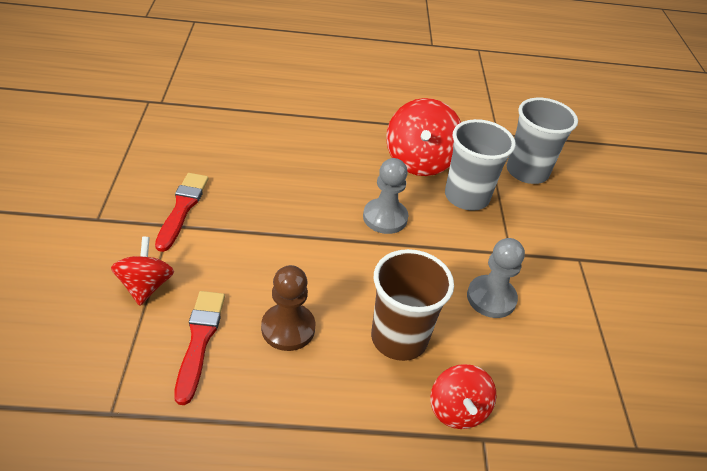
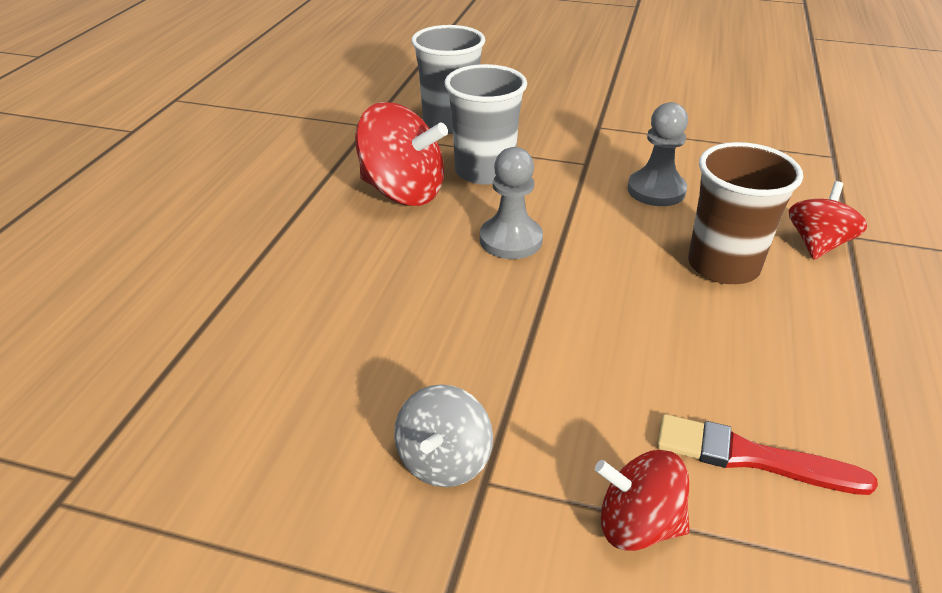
camera: 70 degrees left, 5 degrees down
(182, 209) = (444, 461): red brush -> grey spinning top
(288, 328) = (717, 358): brown pawn -> none
(457, 410) = (817, 244): red spinning top -> red spinning top turned 75 degrees counterclockwise

